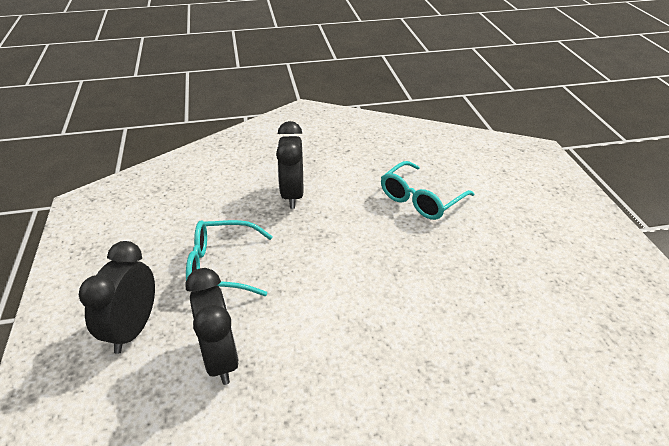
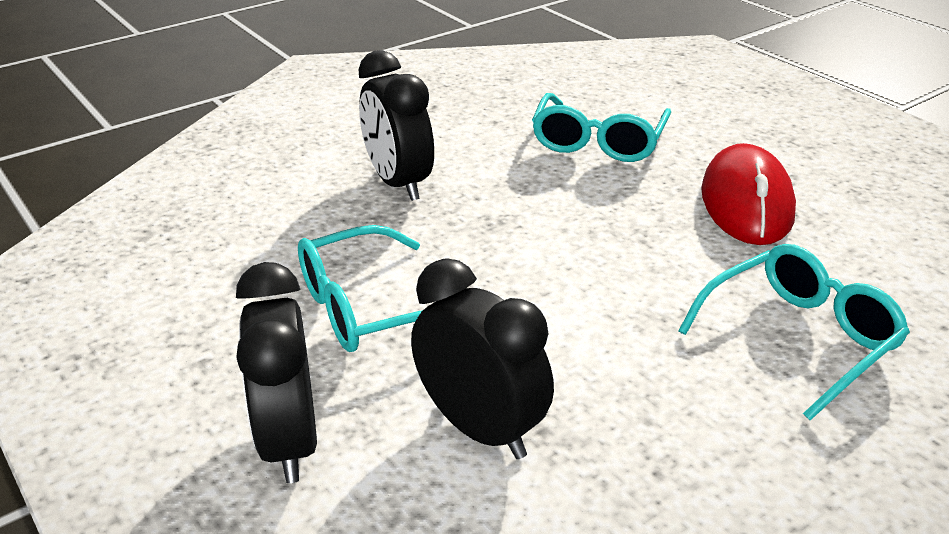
camera: 25 degrees left, 5 degrees down
(434, 371) = (800, 338): none -> turquoise glasses
(477, 268) = (746, 203): none -> red mouse

